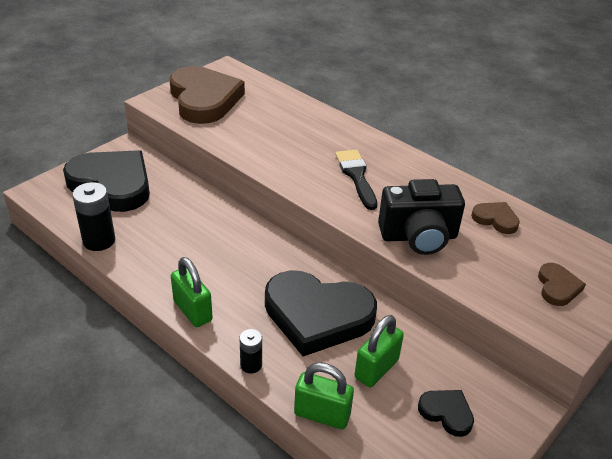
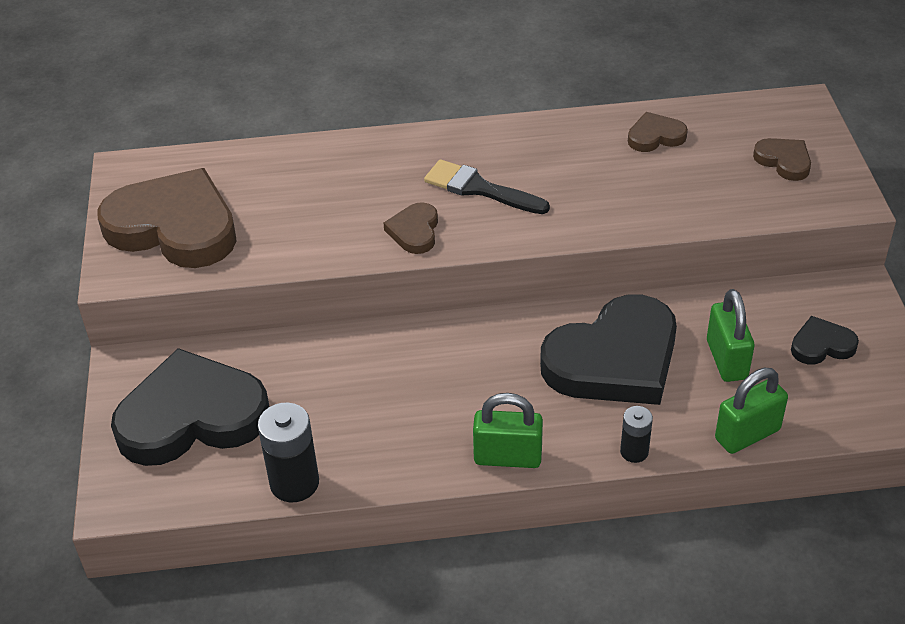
camera: 45 degrees left, 5 degrees up
(293, 171) = (414, 231): none -> brown heart
(418, 237) = (625, 205): black camera -> none

